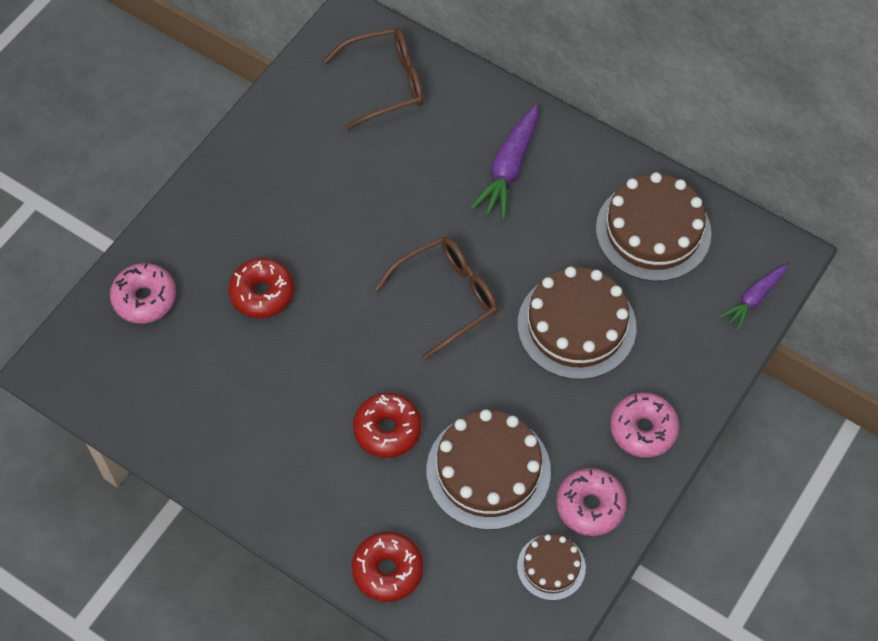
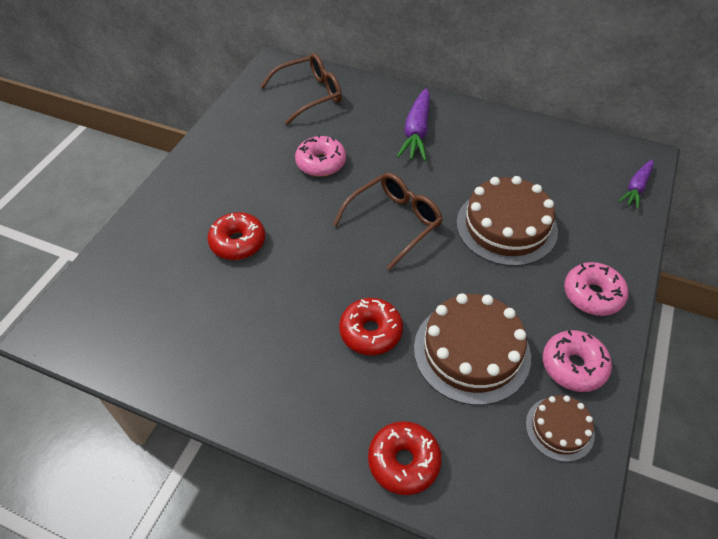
camera: 10 degrees left, 10 degrees down
(145, 298) = (135, 261): pink donut -> pink donut (321, 163)
(653, 231) = (540, 155): brown cake -> none

